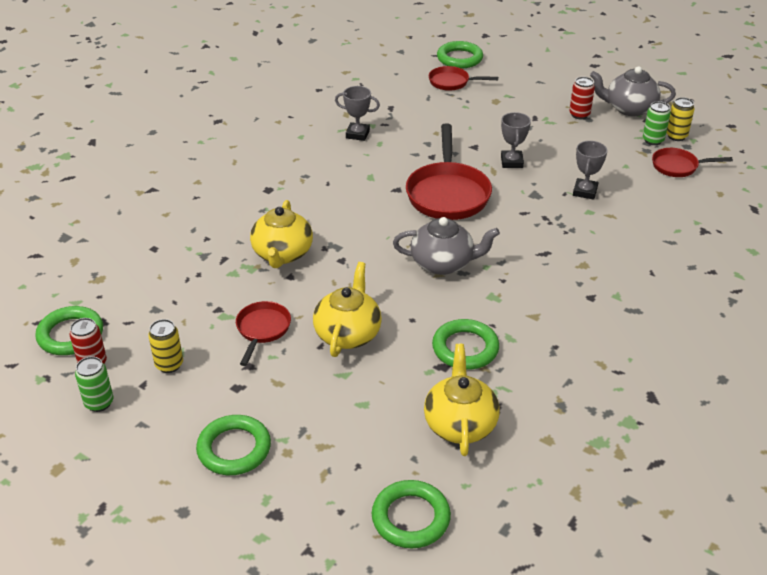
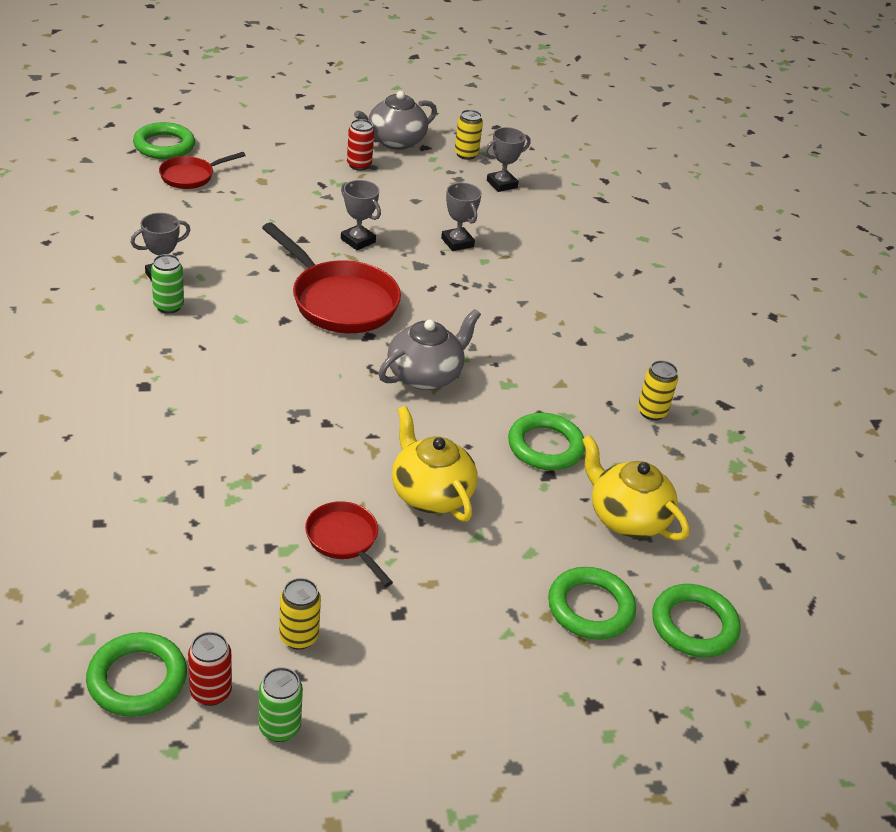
camera: 50 degrees left, 0 degrees up
(234, 449) = (477, 674): green ring -> green ring (590, 608)
(282, 254) = (257, 449): yellow teapot -> none
(580, 370) = (651, 412): none -> yellow can
(653, 140) = (452, 166): green can -> green can (168, 306)
(678, 166) = (502, 184): red pan -> grey trophy

